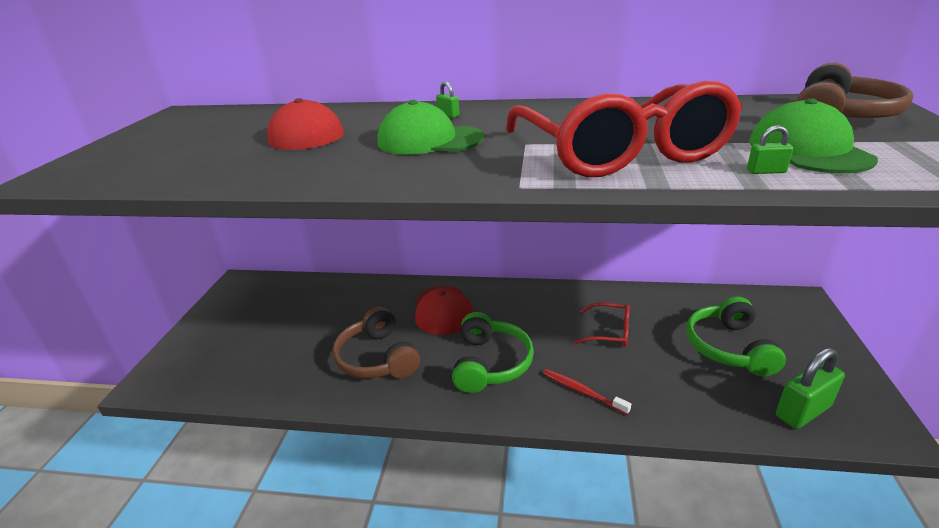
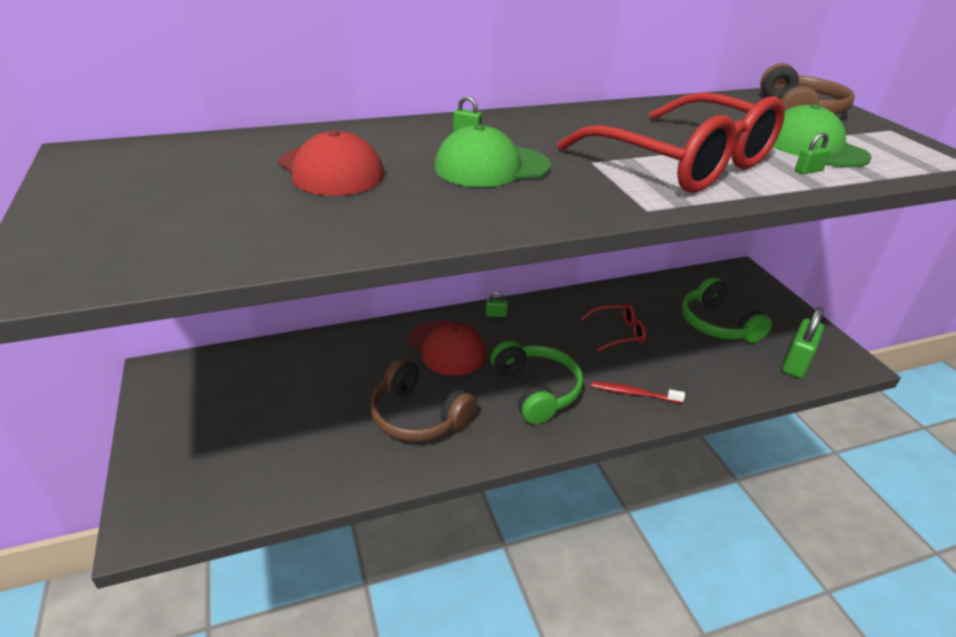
camera: 30 degrees left, 5 degrees up
(504, 292) = (496, 315): none -> green padlock

